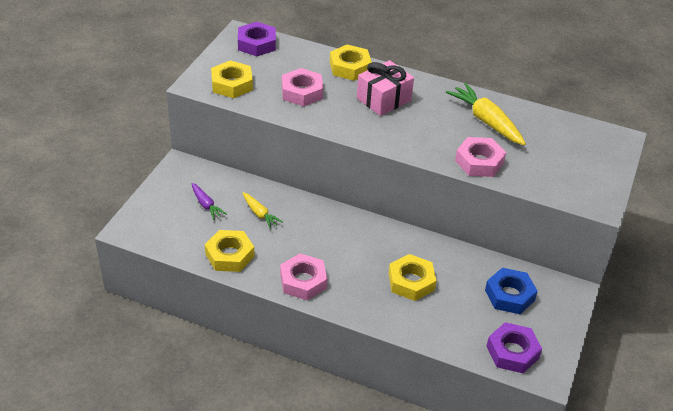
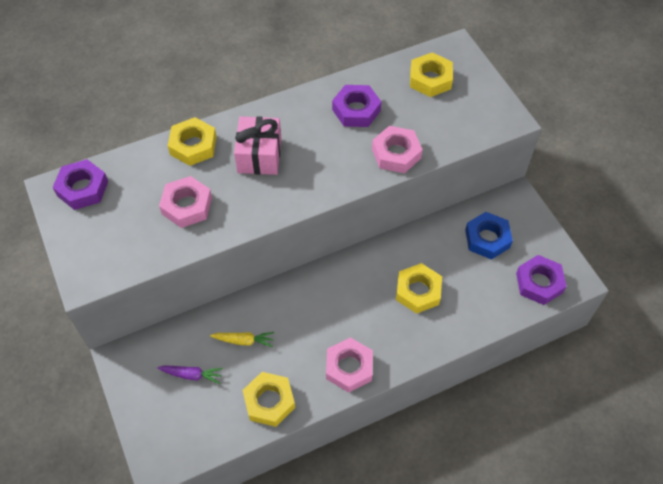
camera: 45 degrees left, 15 degrees up
(232, 84) = (117, 251): yellow nut -> yellow nut (430, 79)
(486, 121) = (356, 110): yellow carrot -> purple nut

